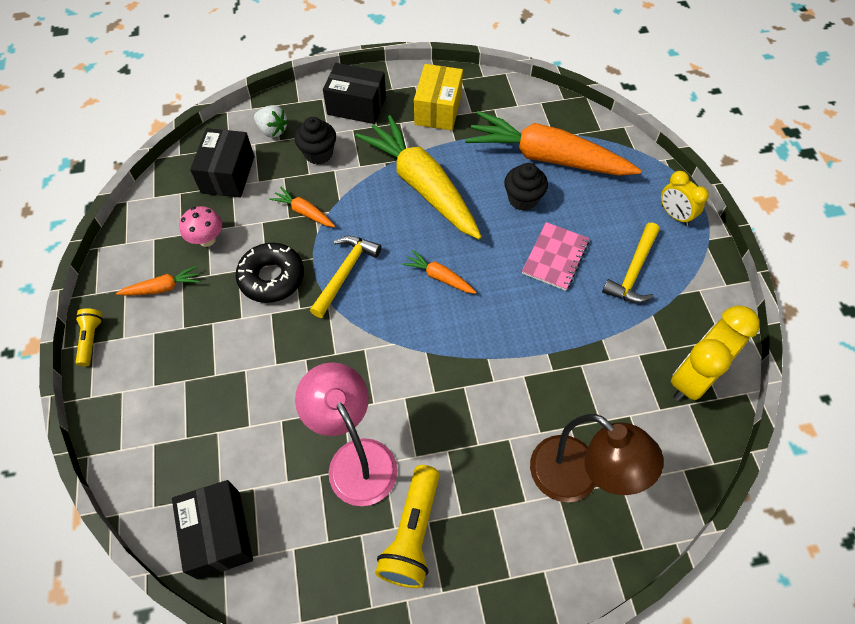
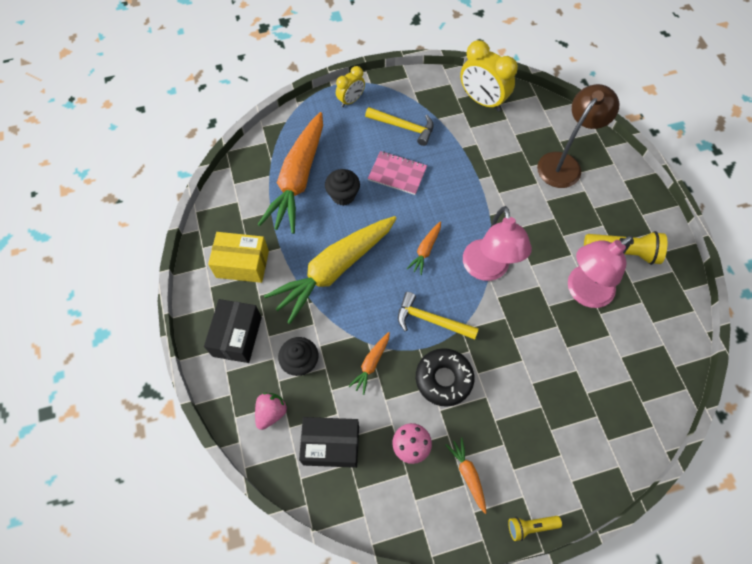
camera: 95 degrees left, 5 degrees up
(219, 534) = (658, 373): black box -> none
(272, 130) = (271, 412): white strawberry -> pink strawberry
(404, 343) = (487, 269): none -> pink lamp

